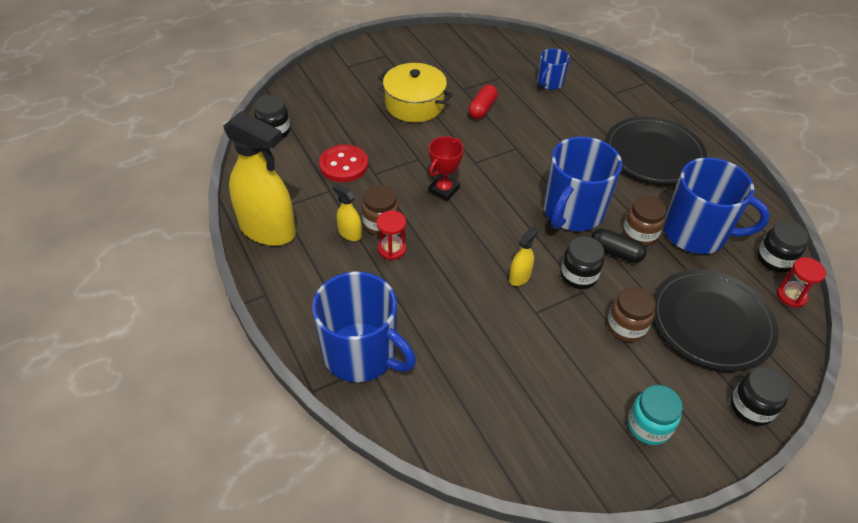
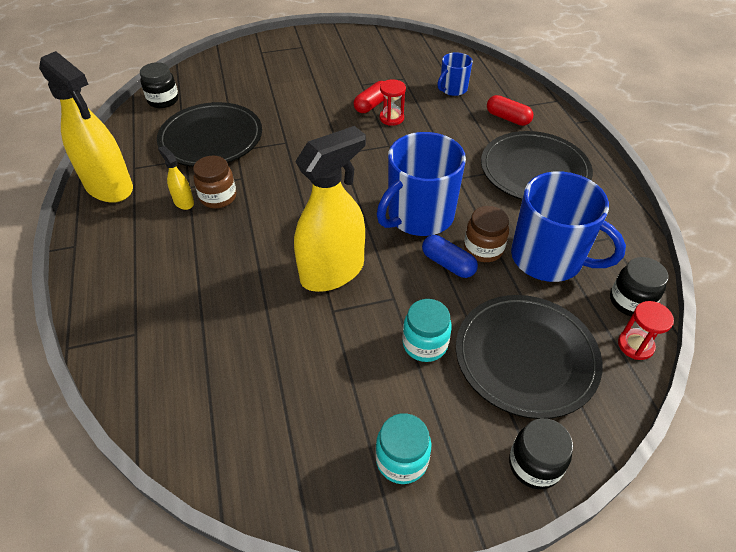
camera: 15 degrees right, 0 degrees up
(343, 165) = (211, 138): red button -> black plate
(361, 354) = (133, 320): blue mug -> none
(392, 249) = (216, 223): red hourglass -> red hourglass (391, 118)
(414, 104) = (307, 93): yellow pot -> none
(443, 190) = (296, 175): red trophy -> none
(519, 277) = (332, 271): yellow spray bottle -> yellow spray bottle, size x2.31
(578, 275) = (396, 281): black jar -> none
(611, 106) = (507, 118): none -> red capsule
(615, 252) = (448, 264): black capsule -> blue capsule
(626, 327) = (425, 344): brown jar -> turquoise jar

